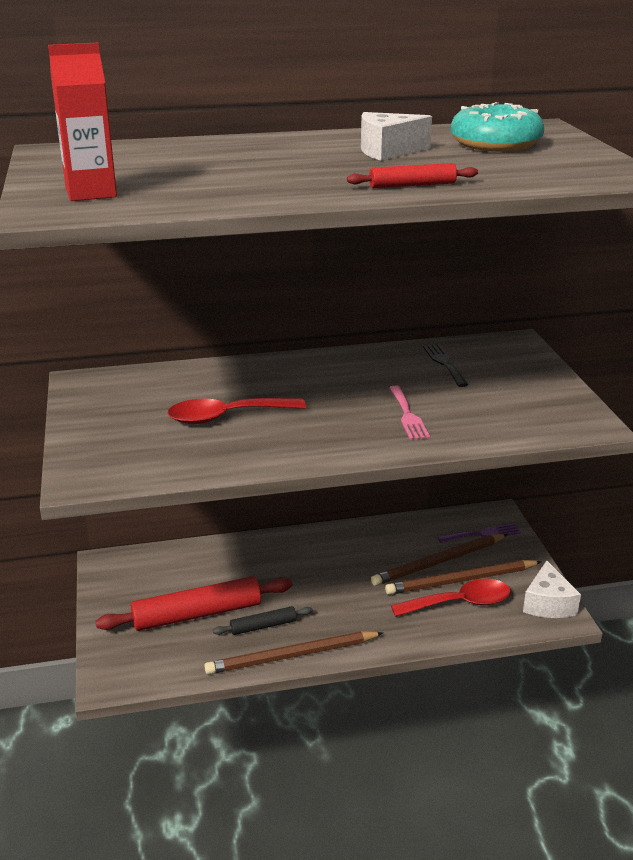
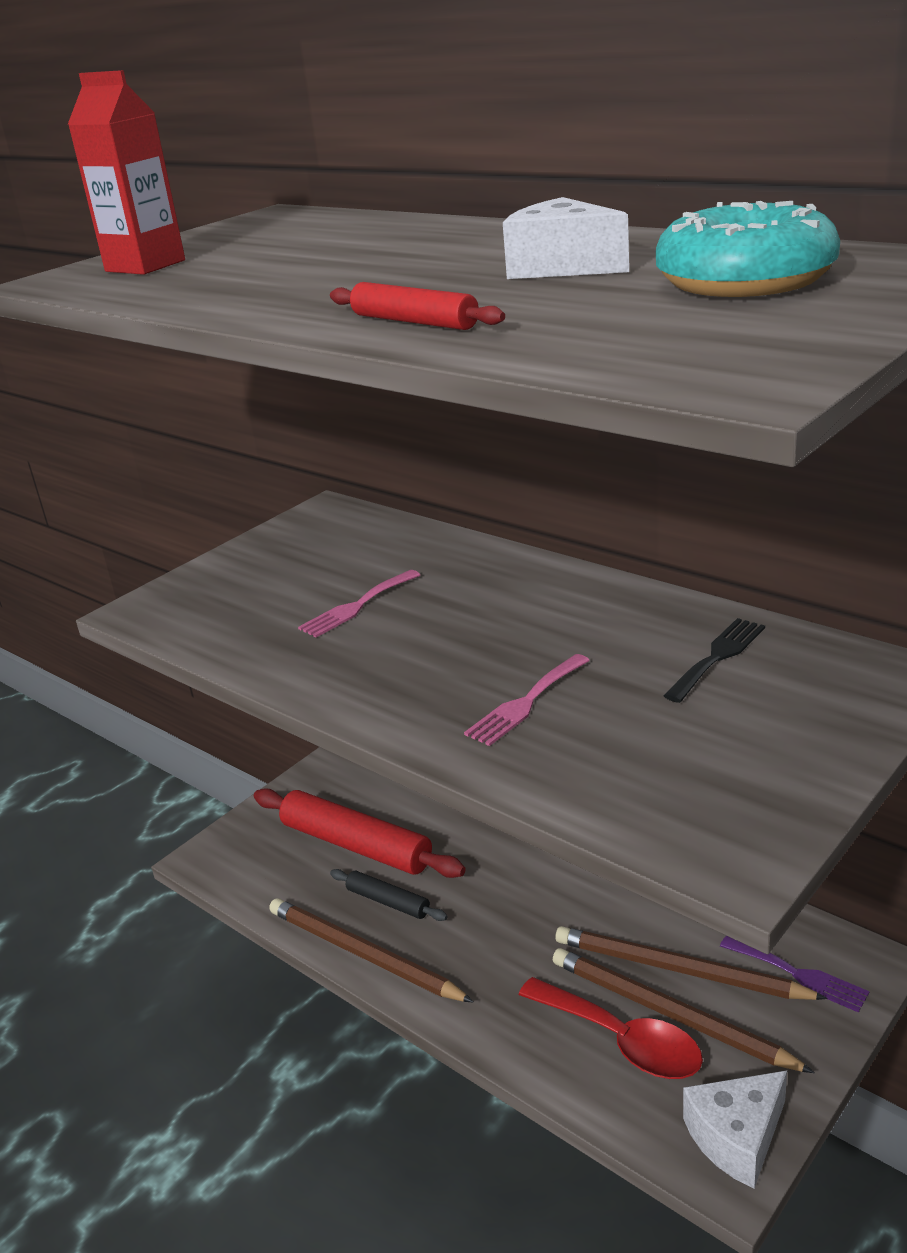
camera: 55 degrees right, 0 degrees up
(226, 417) = (357, 606): red spoon -> pink fork

